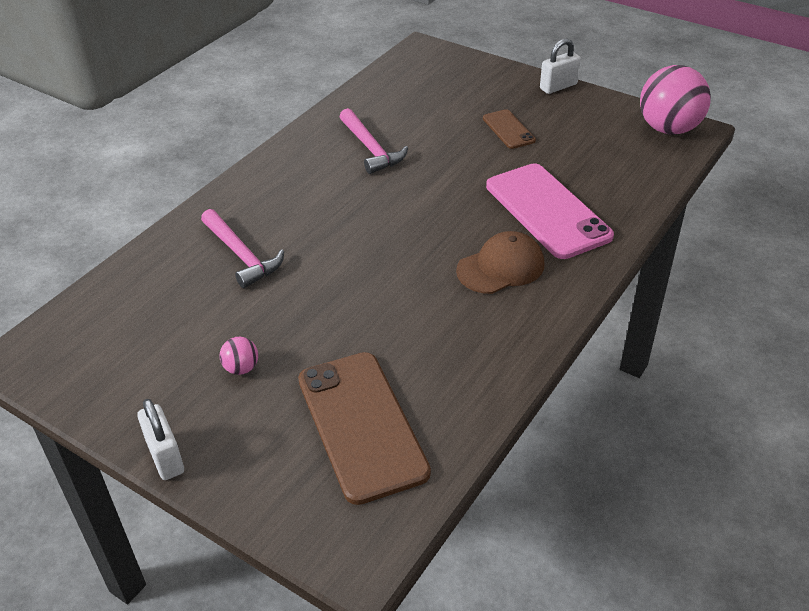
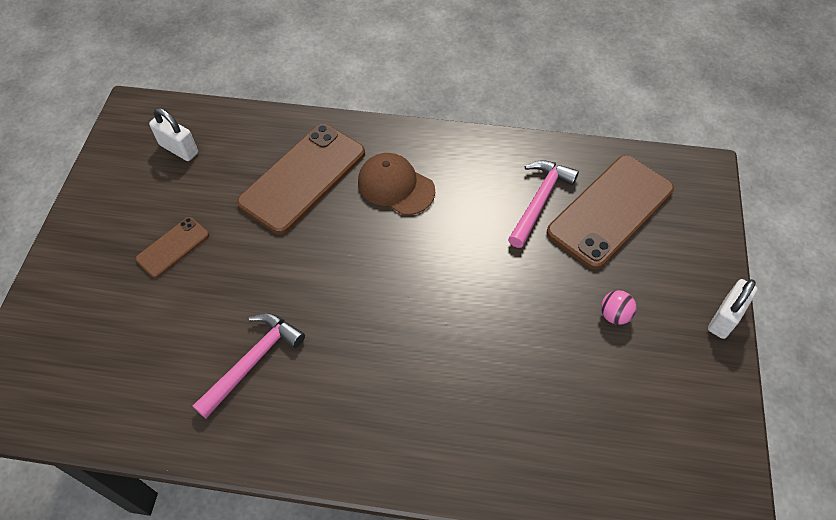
camera: 115 degrees left, 15 degrees up
(241, 255) = (485, 395): pink hammer -> pink hammer (539, 201)
(547, 211) = (303, 178): pink phone -> brown phone
(558, 86) = (69, 229): white padlock -> white padlock (179, 149)
(668, 129) = (135, 125): pink ball -> none

